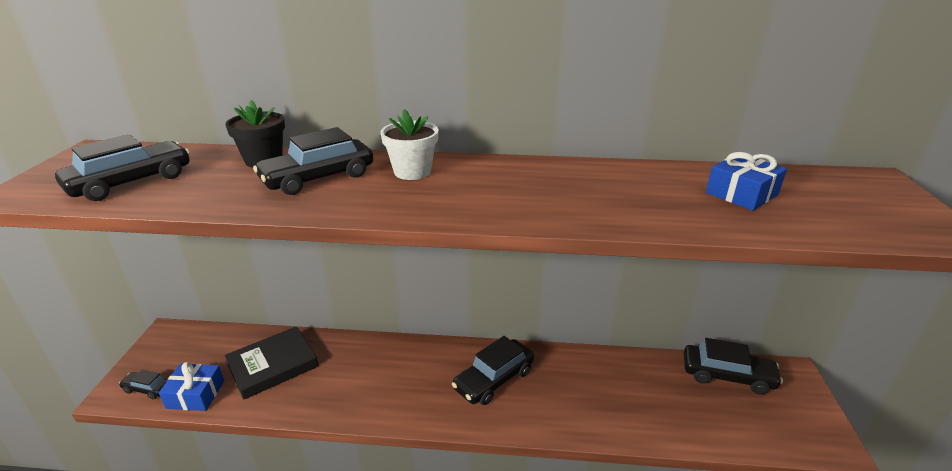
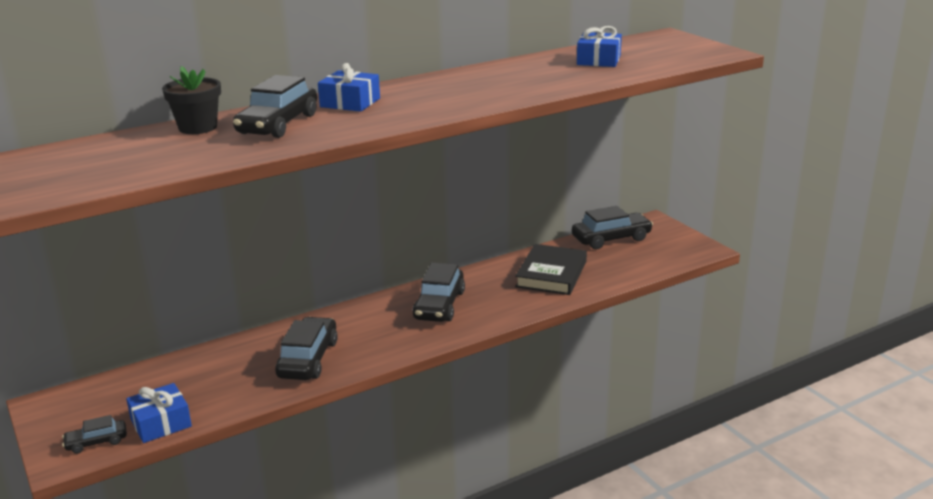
camera: 35 degrees left, 5 degrees down
(131, 182) = (101, 169): black car -> black car (308, 359)
(273, 365) = (215, 375): black book -> black book (551, 274)
(412, 171) = (350, 103): white flower pot -> blue gift

